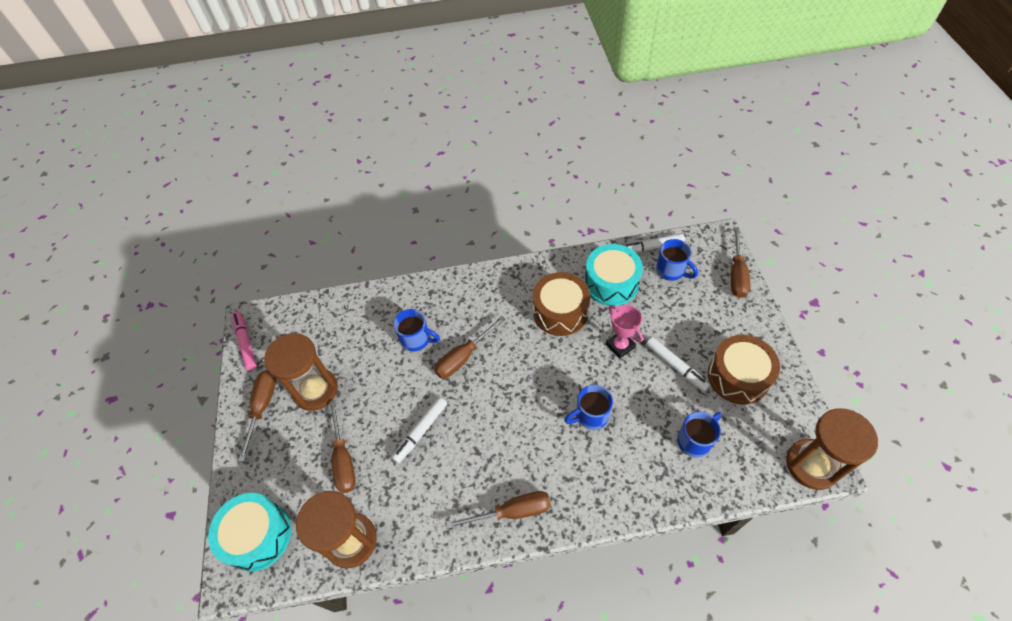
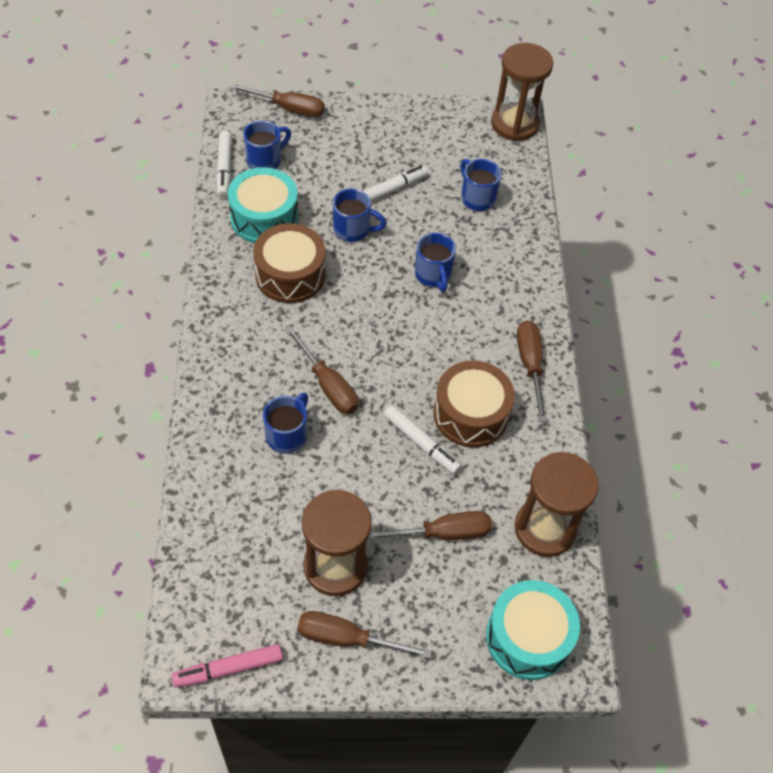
camera: 90 degrees left, 0 degrees up
(620, 346) = (353, 230): pink trophy -> blue mug
(738, 376) = (414, 145): brown drum -> brown drum (471, 414)

